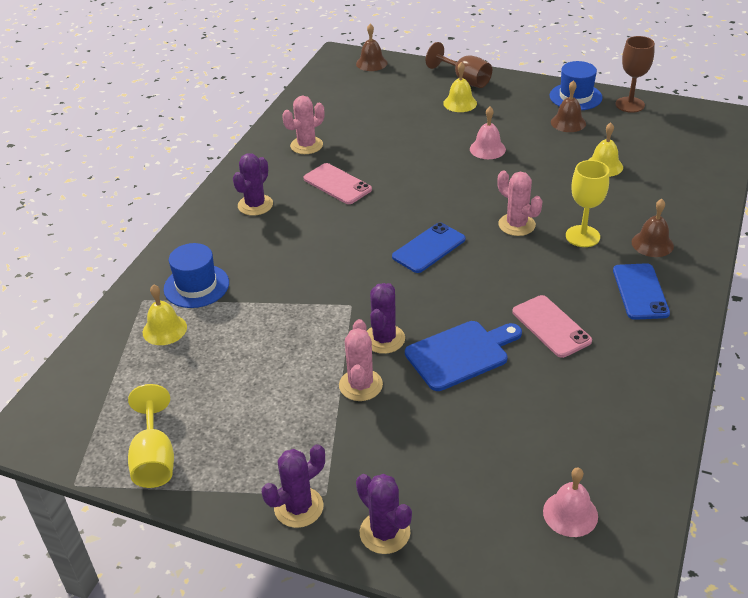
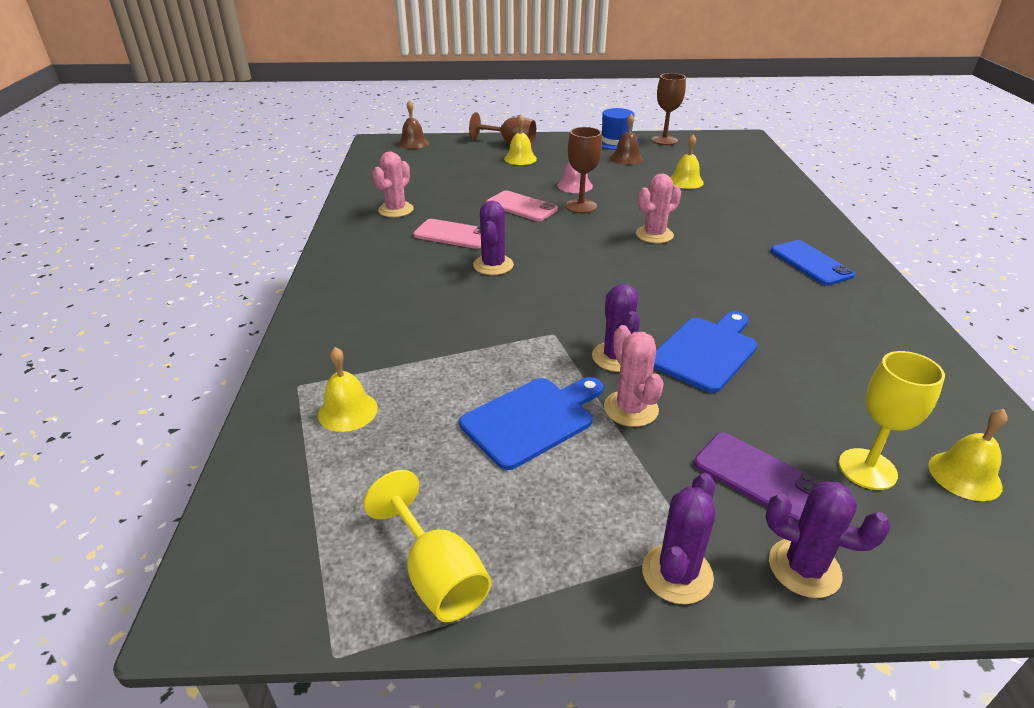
camera: 25 degrees left, 5 degrees down
(196, 286) = (359, 356): blue hat -> none
(255, 205) = (376, 267): purple cactus -> purple cactus (493, 265)
(283, 372) = (532, 419): none -> blue cutting board
(410, 464) = (758, 476): none -> purple phone
(429, 248) = (590, 268): blue phone -> none
(474, 176) = (581, 206): none -> brown goblet
(516, 225) = (654, 235): pink cactus -> pink cactus turned 60 degrees counterclockwise
(551, 326) = (765, 307): pink phone -> pink phone (521, 206)
(570, 513) = (964, 475): pink bell -> yellow bell
(582, 236) = (719, 232): yellow goblet -> yellow goblet (867, 469)
(652, 244) = (782, 227): brown bell -> none

